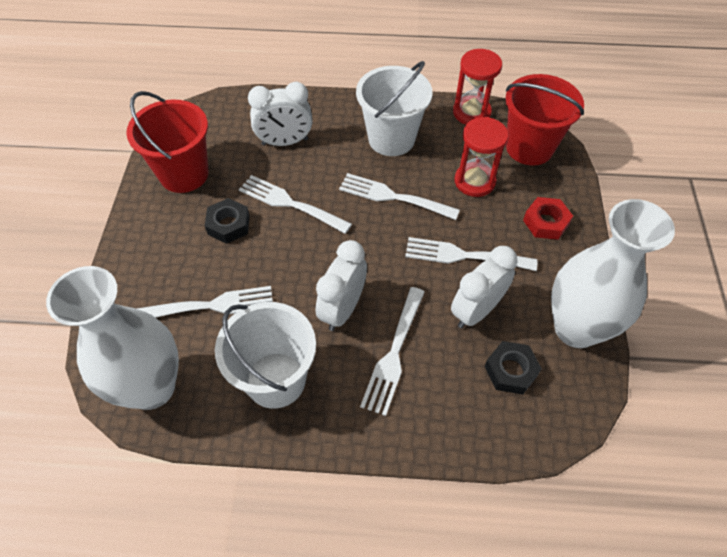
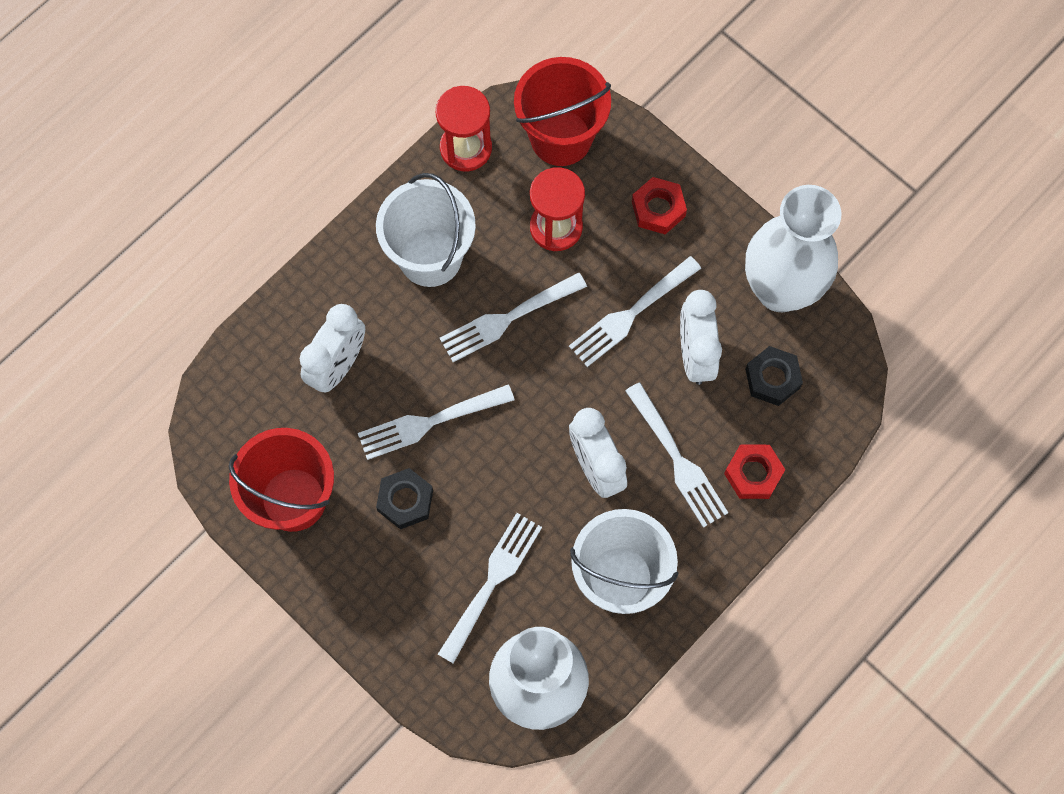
camera: 50 degrees left, 15 degrees up
(430, 411) = (753, 473): none -> red nut

